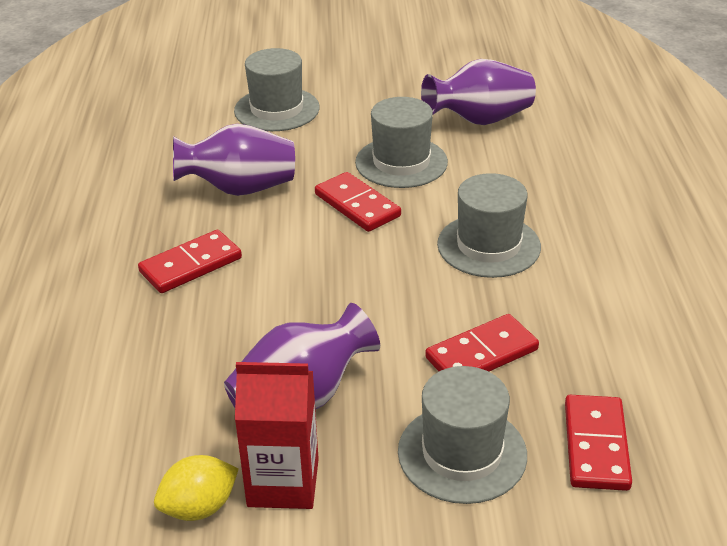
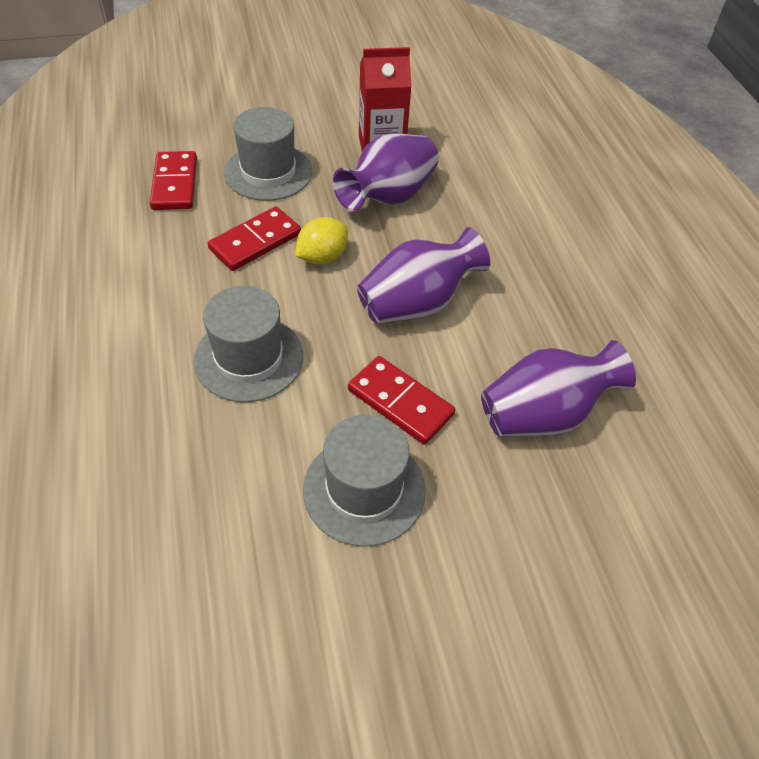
camera: 165 degrees right, 15 degrees up
(191, 265) = (535, 303): red domino -> none
(199, 507) = (426, 132): yellow lemon -> yellow lemon (322, 257)
(277, 109) = (578, 599): grey hat -> none
(480, 120) = (261, 613): purple vase -> purple vase (417, 304)

